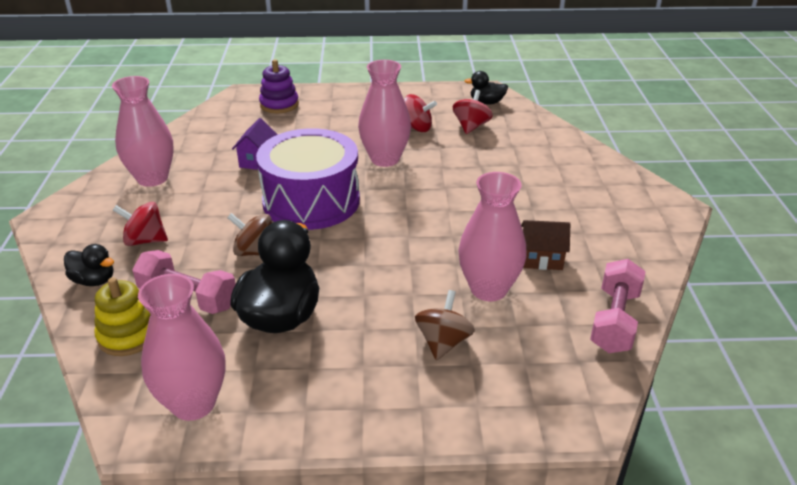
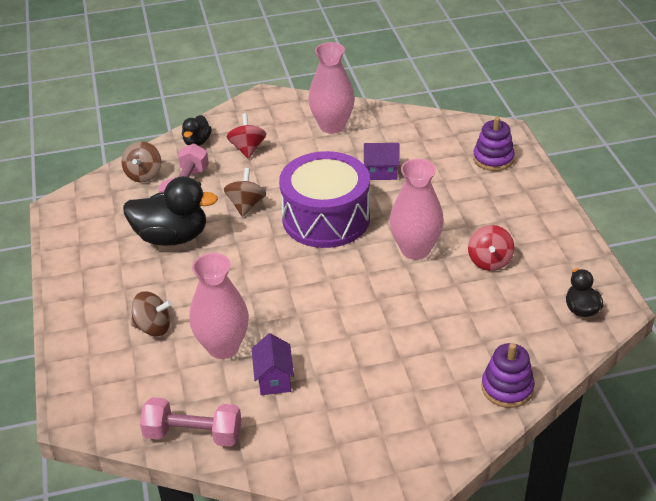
camera: 80 degrees right, 5 degrees up
(128, 335) = (144, 175): yellow stacking toy -> brown spinning top
(193, 403) = (84, 220): pink vase -> none
(471, 126) = (513, 303): red spinning top -> none
(541, 259) = (274, 379): brown house -> purple house
(566, 144) = (507, 388): none -> purple stacking toy

